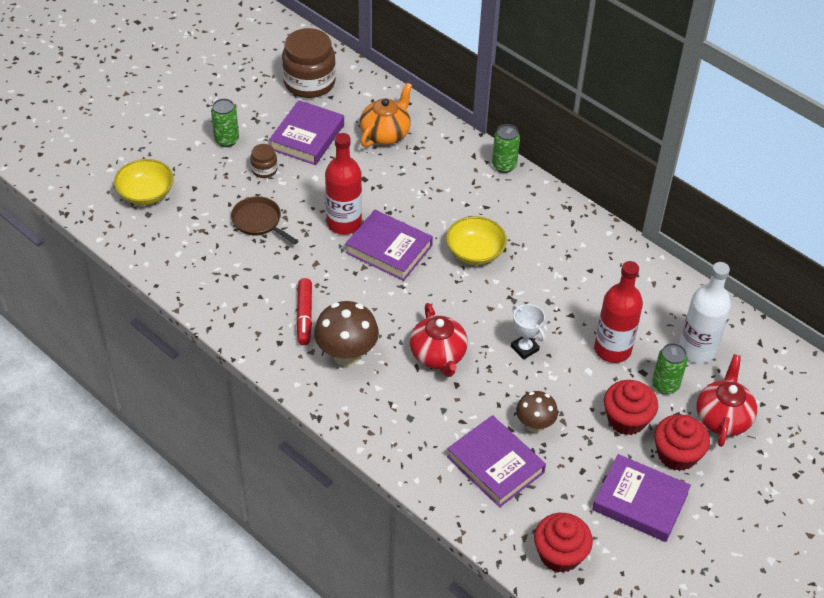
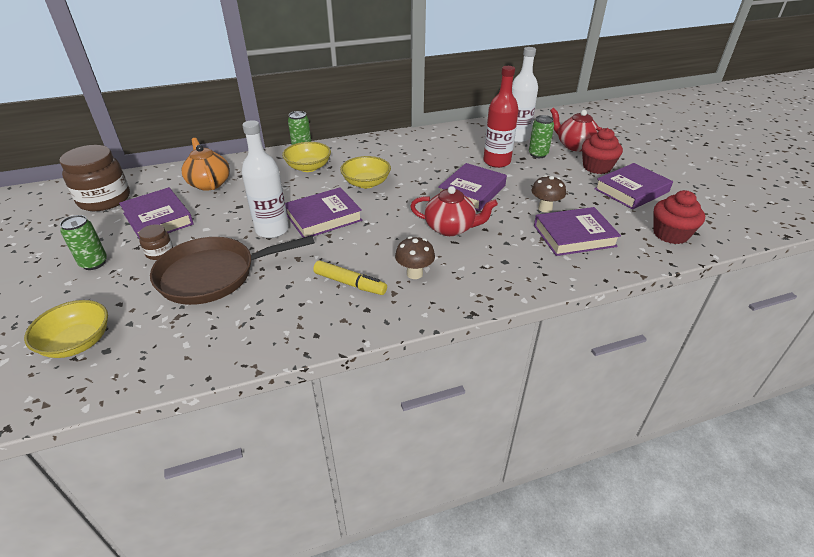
camera: 60 degrees left, 10 degrees down
(259, 222) = (214, 275): brown pan -> brown pan, size x1.81
(304, 316) = (350, 283): red marker -> yellow marker
(344, 223) = (272, 230): red bottle -> white bottle
(346, 355) = (414, 273): brown mushroom -> brown mushroom, size x0.63
(471, 190) = (308, 167): none -> yellow bowl
(524, 348) = (472, 191): white trophy -> purple book
(626, 419) = (559, 174): red cupcake -> none

